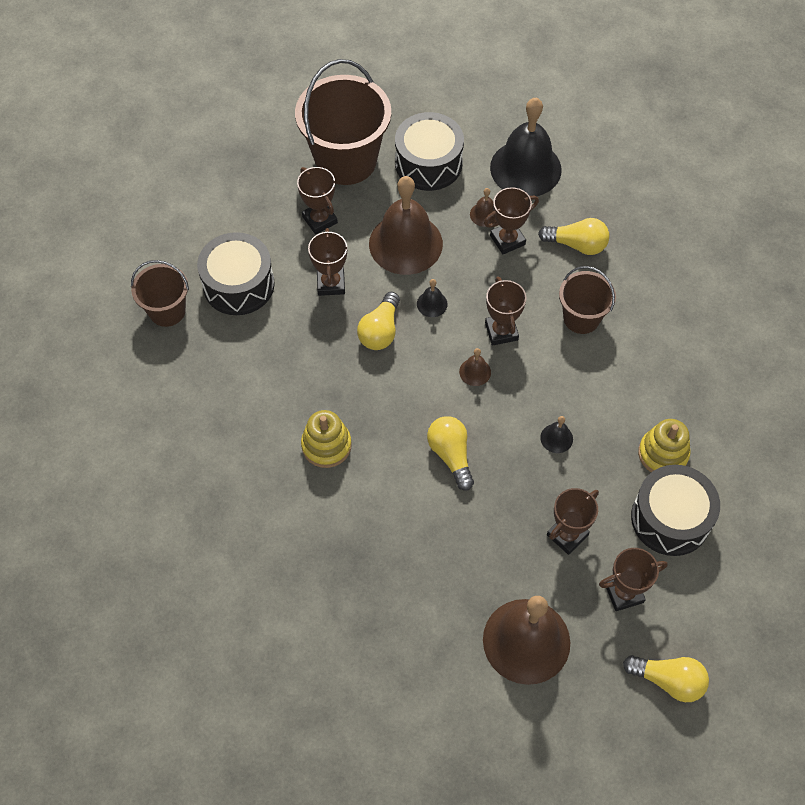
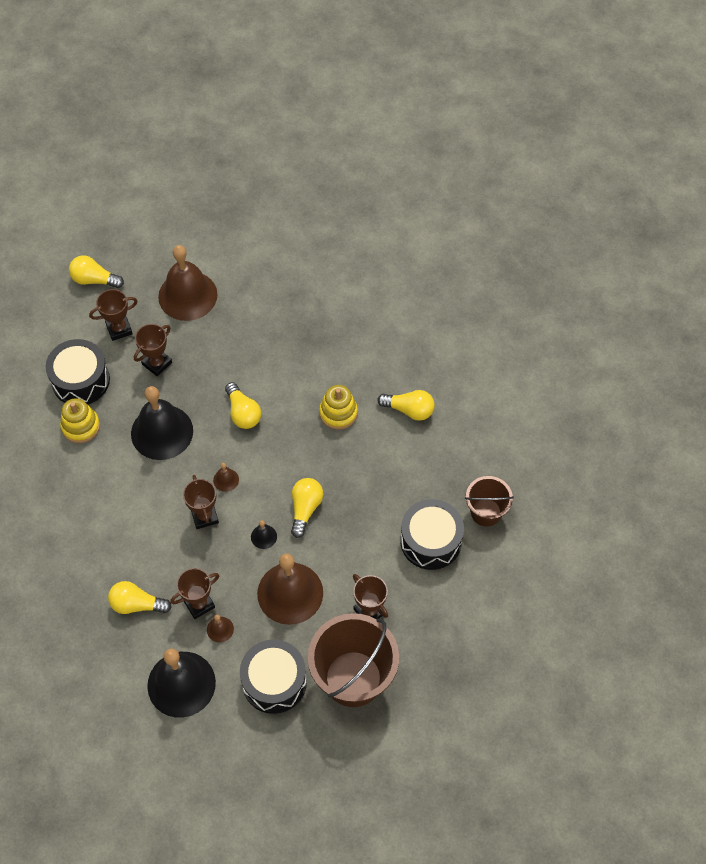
camera: 175 degrees right, 0 degrees up
(234, 442) = (409, 410): none -> yellow light bulb
(331, 283) = (351, 548): brown trophy -> none
(556, 438) = (162, 432): black bell -> black bell, size x2.46
(581, 318) = (137, 534): brown bucket -> none

